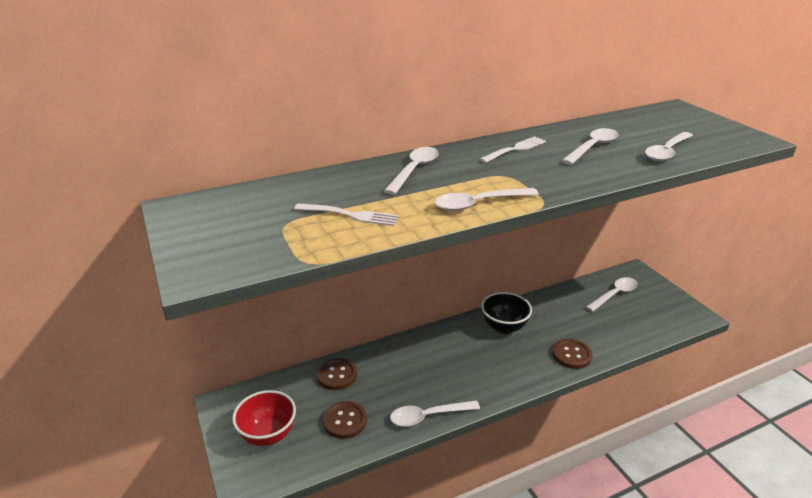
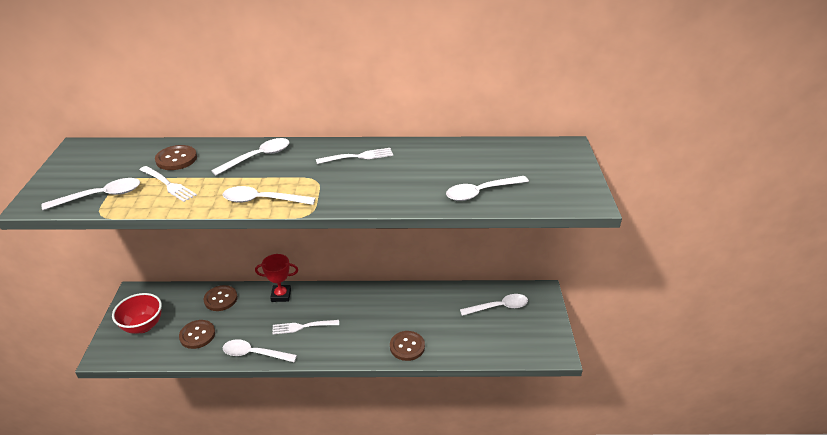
camera: 25 degrees right, 5 degrees up
(323, 191) = (176, 159): none -> brown button
(401, 350) = (281, 295): none -> red trophy
(454, 371) = (303, 326): none -> white fork
(504, 327) = (375, 304): black bowl -> none
(592, 147) = (423, 171): white spoon -> white spoon (101, 196)

